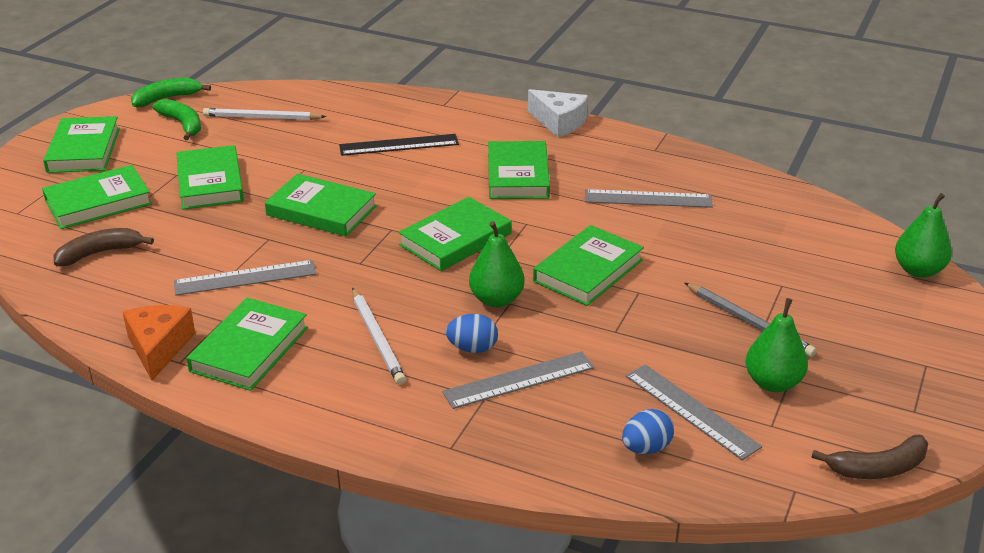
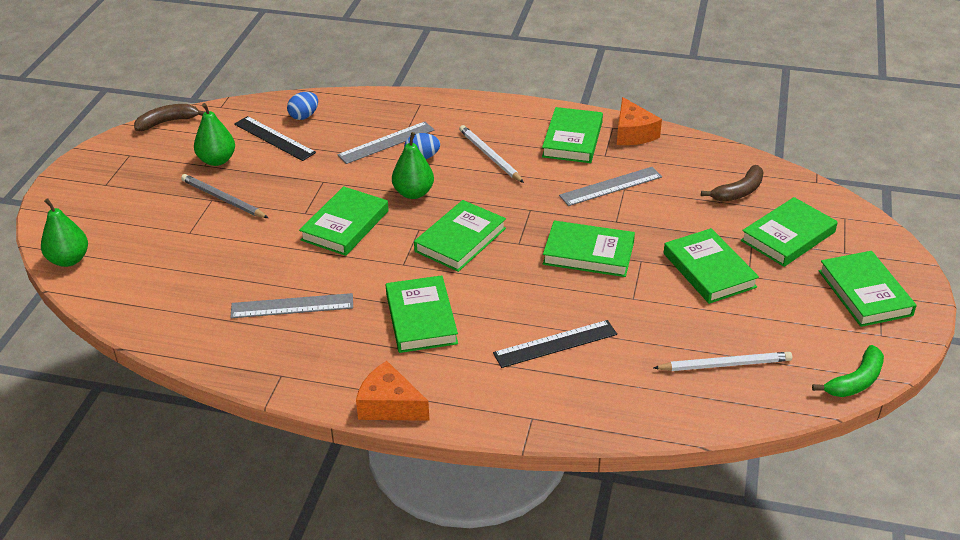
camera: 170 degrees right, 5 degrees up
(182, 124) = (800, 342): green banana -> none
(559, 122) = (389, 405): white cheese -> orange cheese
(691, 410) = (274, 138): grey ruler -> black ruler

